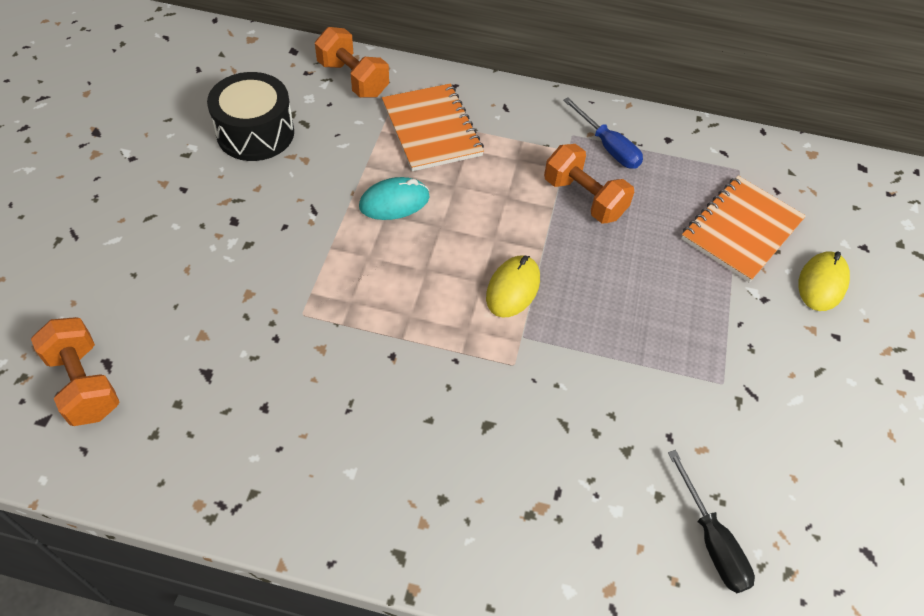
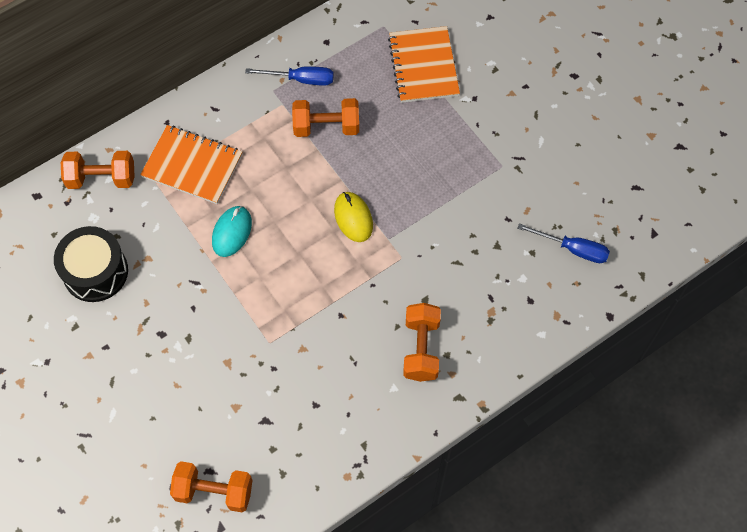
camera: 45 degrees left, 10 degrees up
(425, 465) = (421, 348): none -> orange dumbbell
(711, 540) = (573, 249): black screwdriver -> blue screwdriver
(822, 283) = (491, 61): yellow mouse -> none

